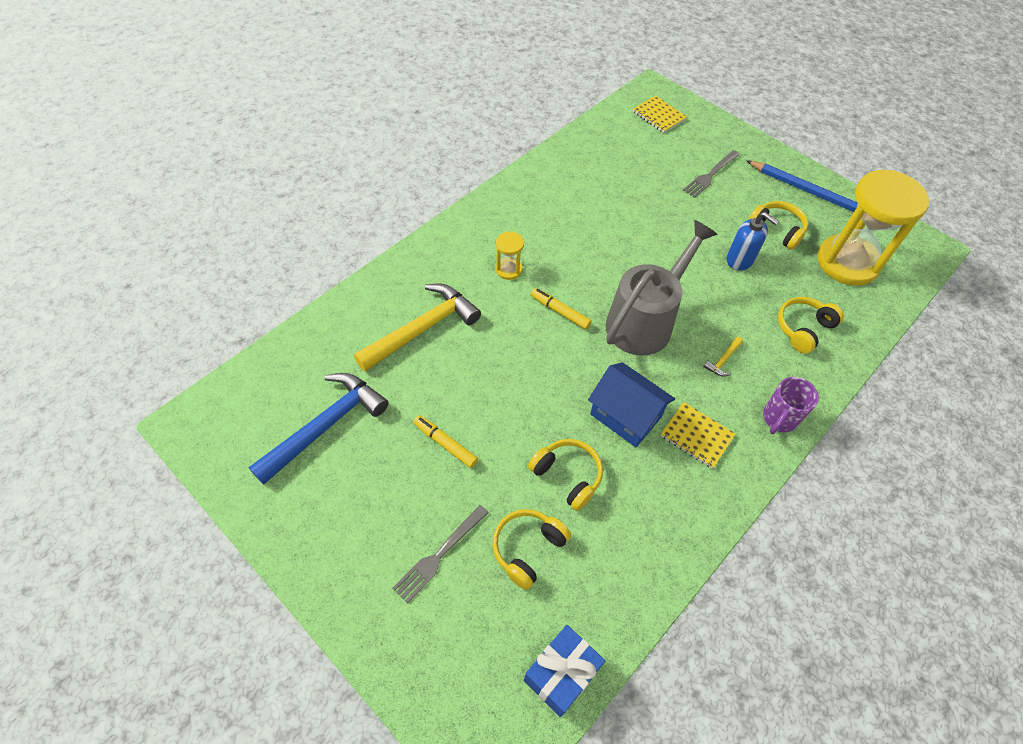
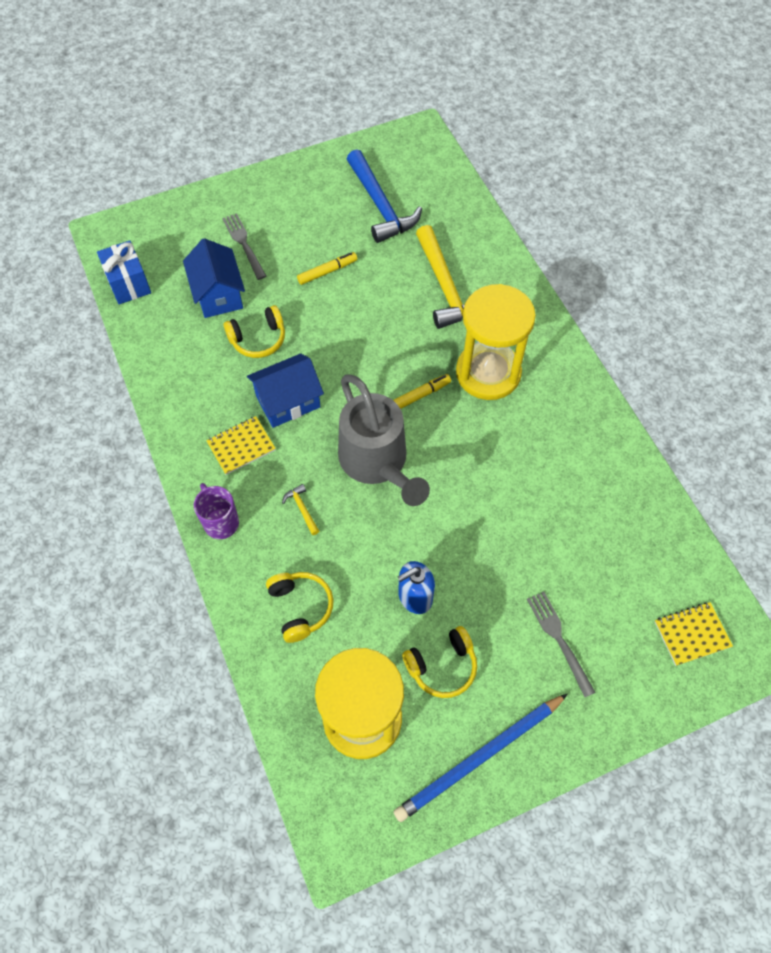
camera: 115 degrees right, 5 degrees up
(509, 269) = (488, 373): yellow hourglass -> yellow hourglass, size x2.33
(527, 548) = (218, 294): yellow headphones -> blue house

